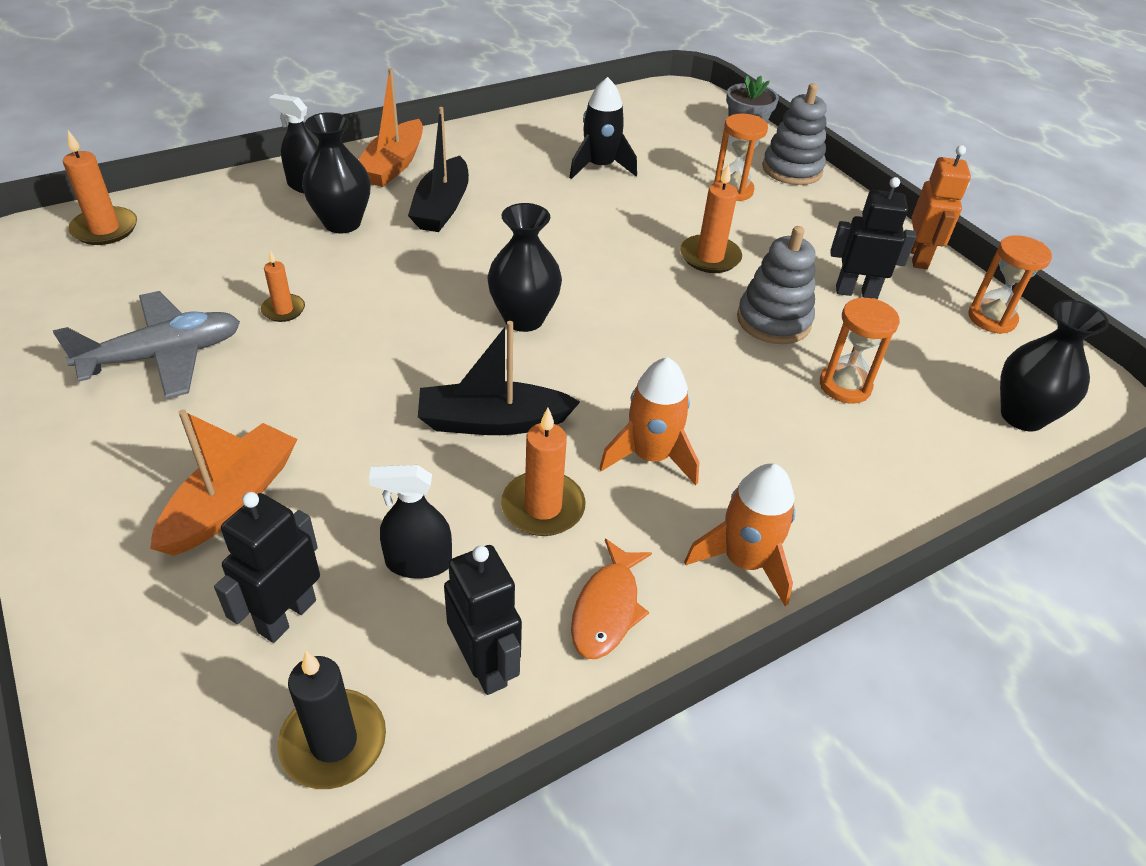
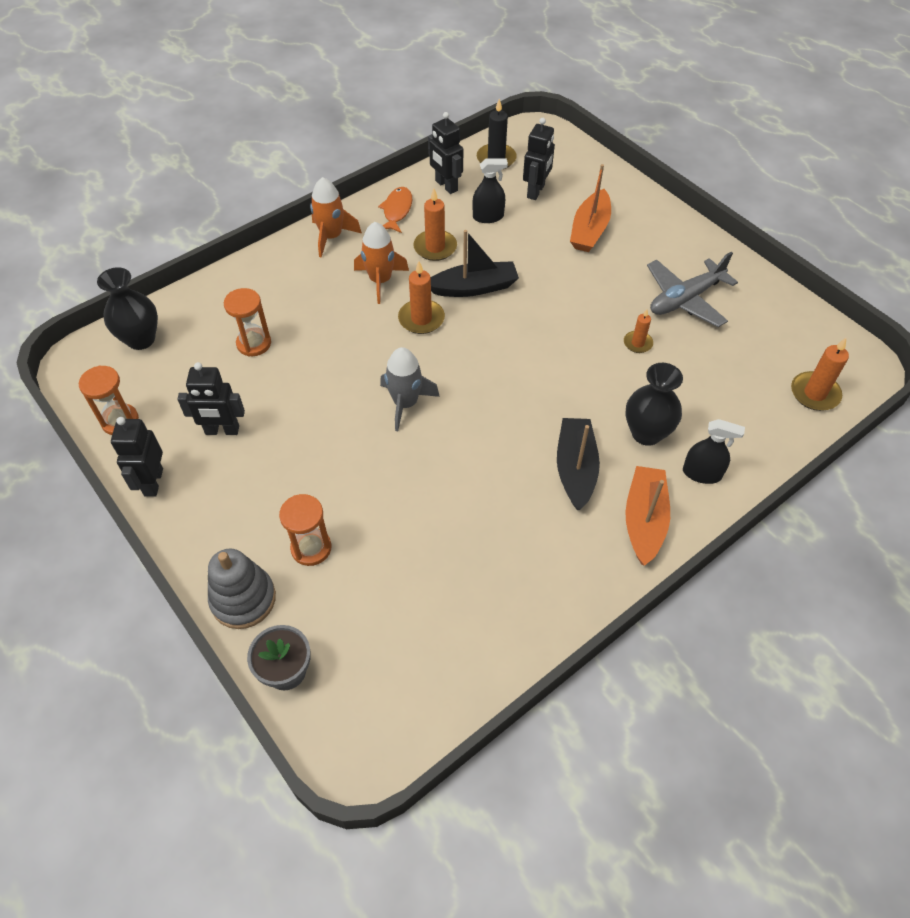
camera: 175 degrees right, 10 degrees up
(524, 319) = (475, 362): black vase -> none
(599, 167) = (446, 560): black rocket -> none
(625, 288) = (406, 403): none -> grey rocket
(710, 257) = (338, 449): orange candle -> orange candle (421, 319)
(773, 321) = (294, 390): grey stacking toy -> none
(918, 257) = (153, 482): orange robot -> black robot

